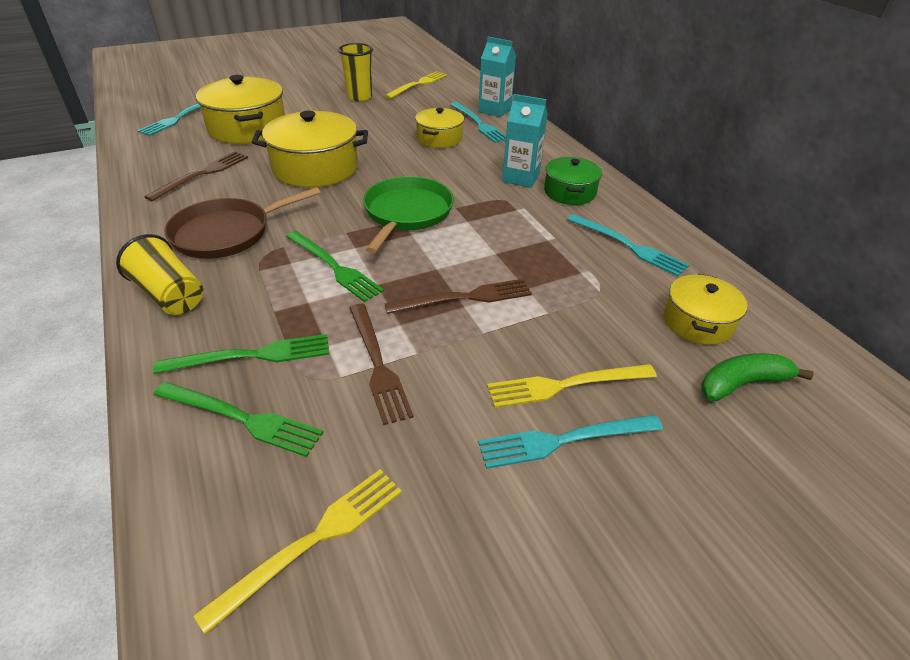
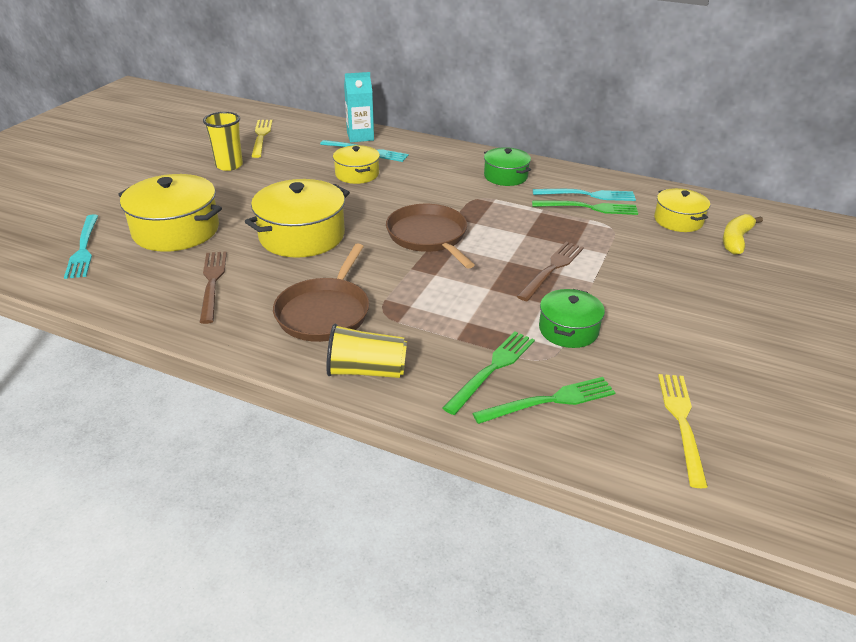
camera: 40 degrees left, 5 degrees down
(334, 267) = (444, 293): green fork -> green fork (588, 208)
(377, 364) = (568, 330): brown fork -> green pot
(407, 213) = (428, 236): green pan -> brown pan
(521, 178) = (461, 179): turquoise carton -> none
(564, 440) = (709, 309): turquoise fork -> none
(566, 385) = (671, 284): yellow fork -> none
(742, 384) = (736, 240): green banana -> yellow banana

